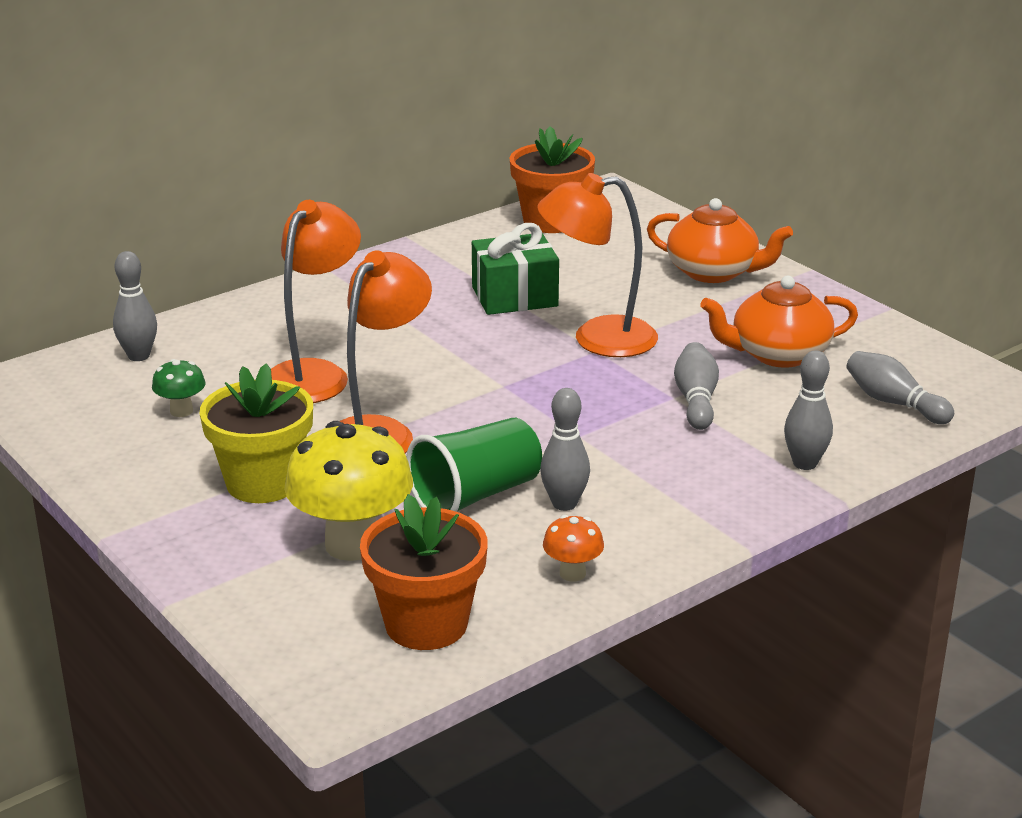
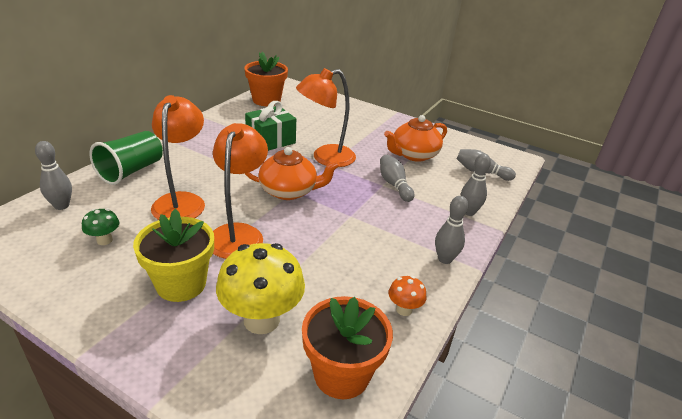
camera: 25 degrees left, 5 degrees up
(476, 495) = (318, 266): green cup -> green cup (131, 171)
(564, 504) = (369, 261): grey bowling pin -> grey bowling pin (445, 259)
(713, 272) = (357, 117): orange teapot -> orange teapot (289, 191)

